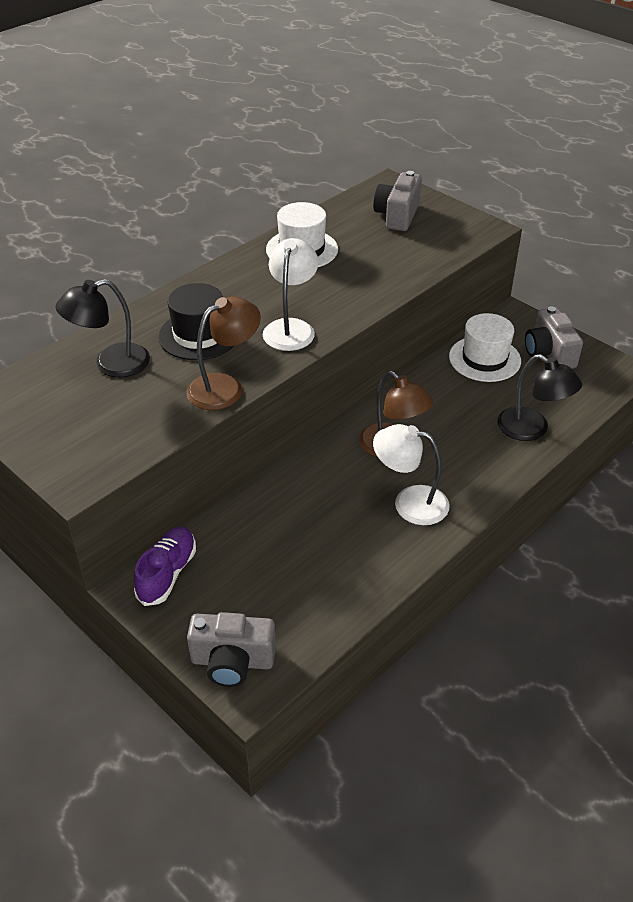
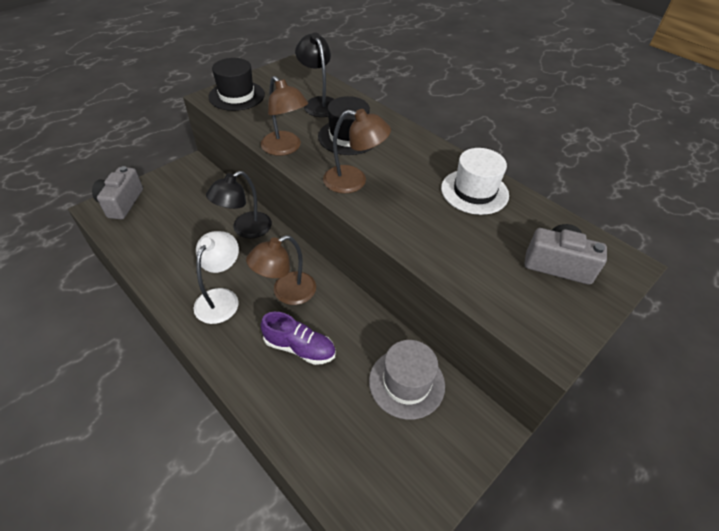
camera: 90 degrees right, 5 degrees up
(77, 452) = (236, 96): none -> black hat
(167, 574) = (197, 177): purple shoe -> purple shoe (299, 347)
(291, 328) = (354, 181): white lamp -> brown lamp
(484, 359) = (406, 383): white hat -> grey hat
(531, 429) = (293, 408): black lamp -> black lamp (245, 229)
(549, 353) = (420, 454): grey camera -> none

